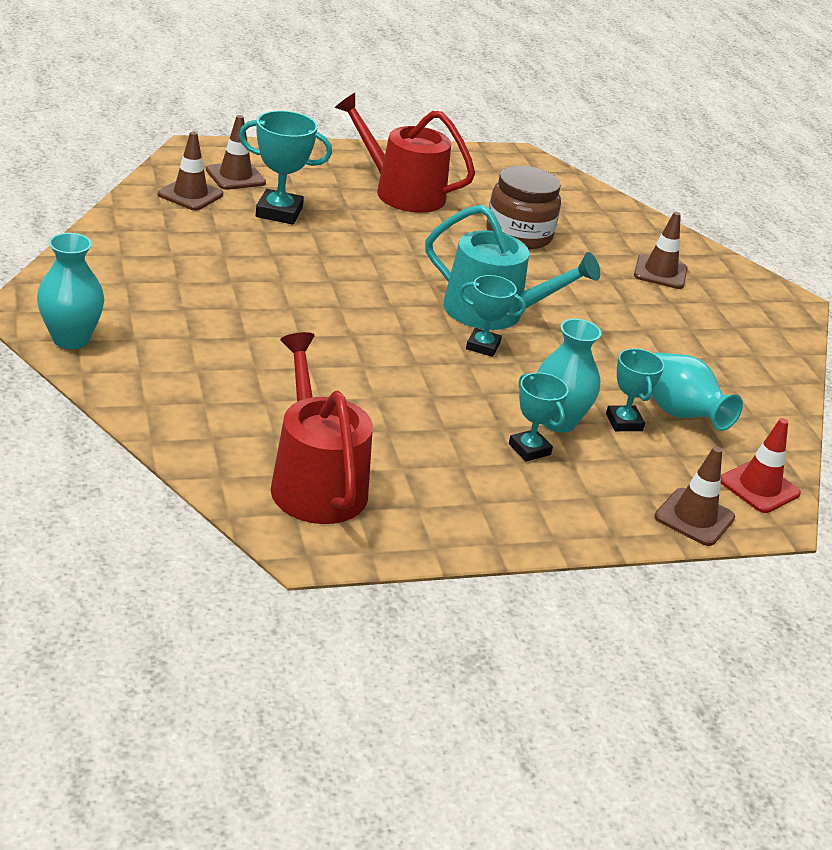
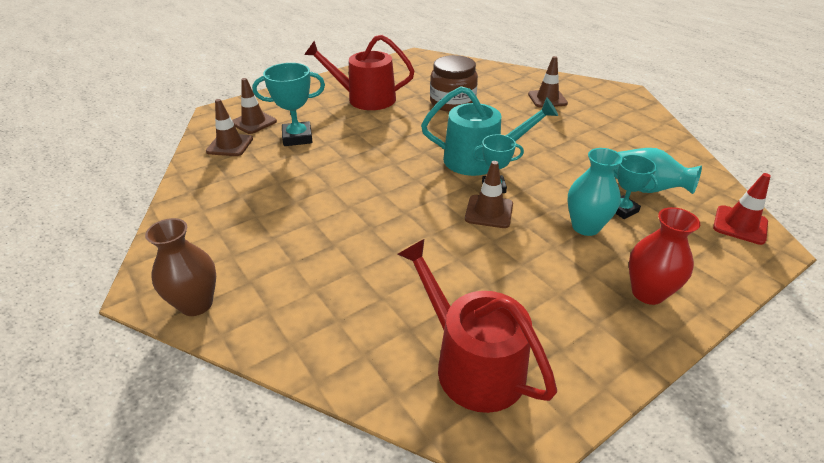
camera: 15 degrees left, 5 degrees up
(71, 339) = (196, 304): turquoise vase -> brown vase
(529, 449) = (588, 258): turquoise trophy -> none
(565, 500) = (647, 293): none -> red vase
(694, 517) = (732, 268): brown traffic cone -> brown traffic cone (489, 212)

